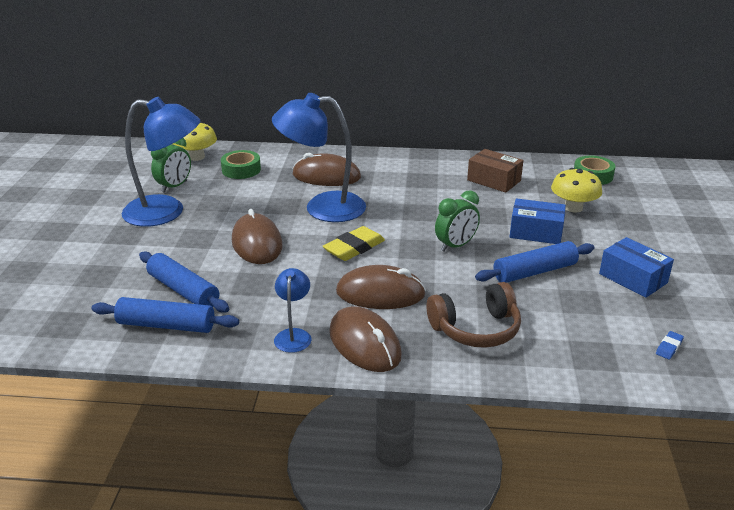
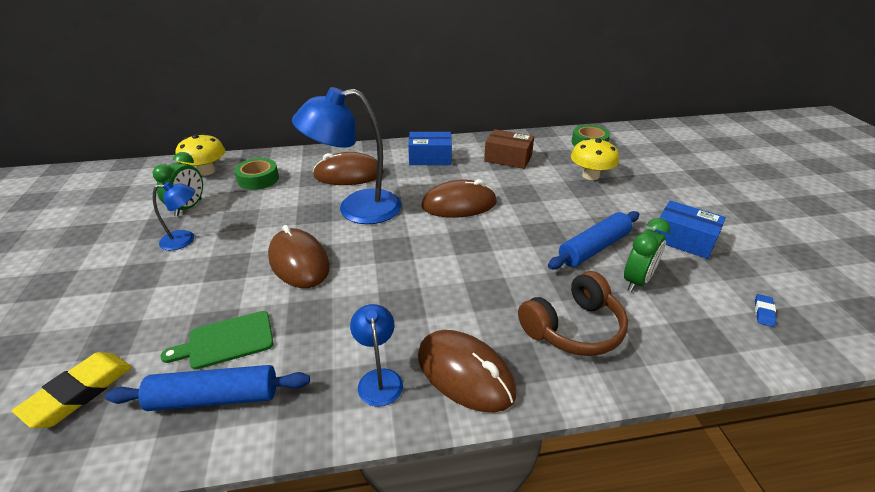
camera: 15 degrees left, 5 degrees up
(166, 212) = (185, 239): blue lamp -> blue lamp, size x0.49
(183, 290) = (226, 341): blue rolling pin -> green cutting board
(354, 248) = (406, 250): yellow eraser -> yellow eraser (79, 392)
(380, 293) = (455, 302): brown mouse -> brown mouse (459, 204)
(455, 246) = (506, 231): green clock -> green clock (637, 281)
(536, 232) = (572, 205): blue box -> blue box (430, 158)

